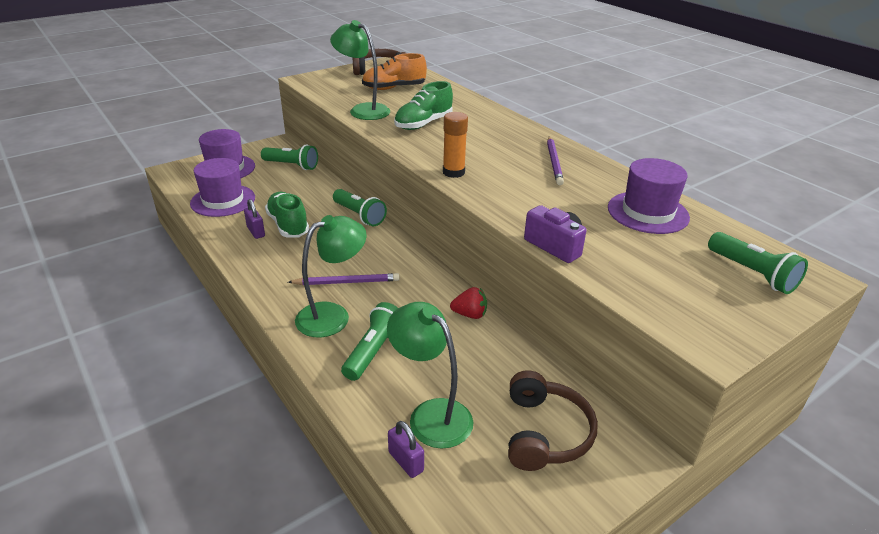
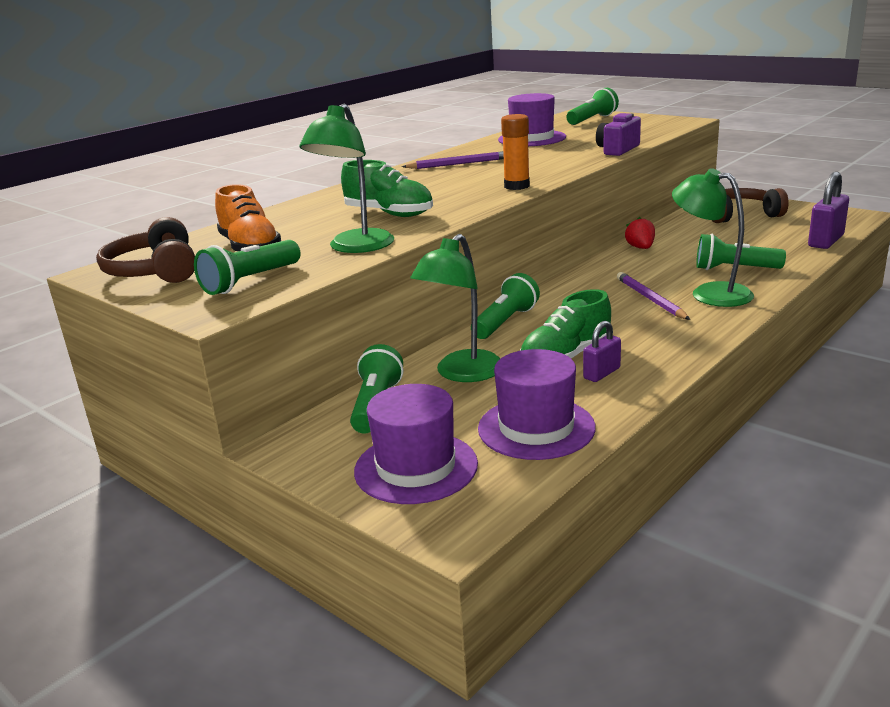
camera: 100 degrees left, 10 degrees down
(337, 86) = (250, 281): none -> green flashlight
(406, 461) = (825, 241): purple padlock -> purple padlock, size x1.66
(431, 415) = (773, 242): green lamp -> green lamp (462, 374)

